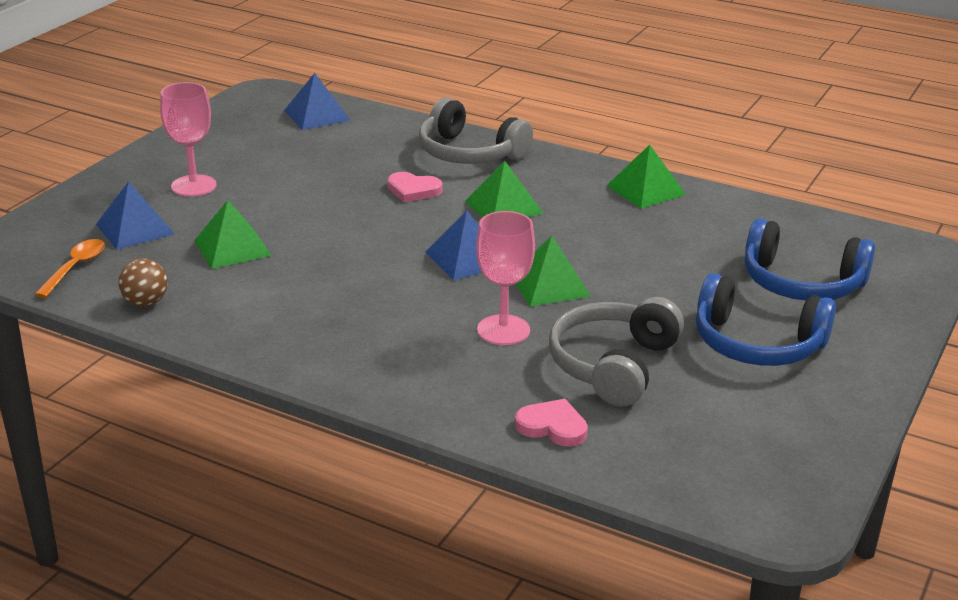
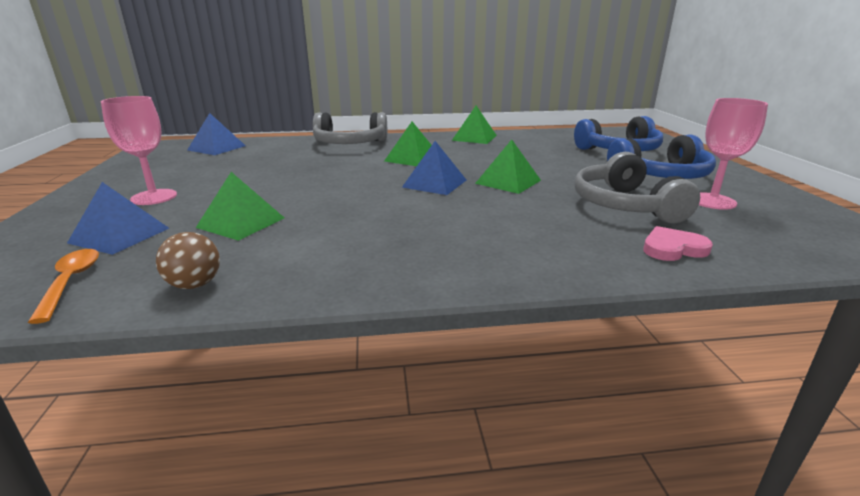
camera: 35 degrees left, 5 degrees down
(413, 190) = (341, 163): pink heart -> none
(503, 330) = (529, 209): pink goblet -> pink goblet (712, 201)

